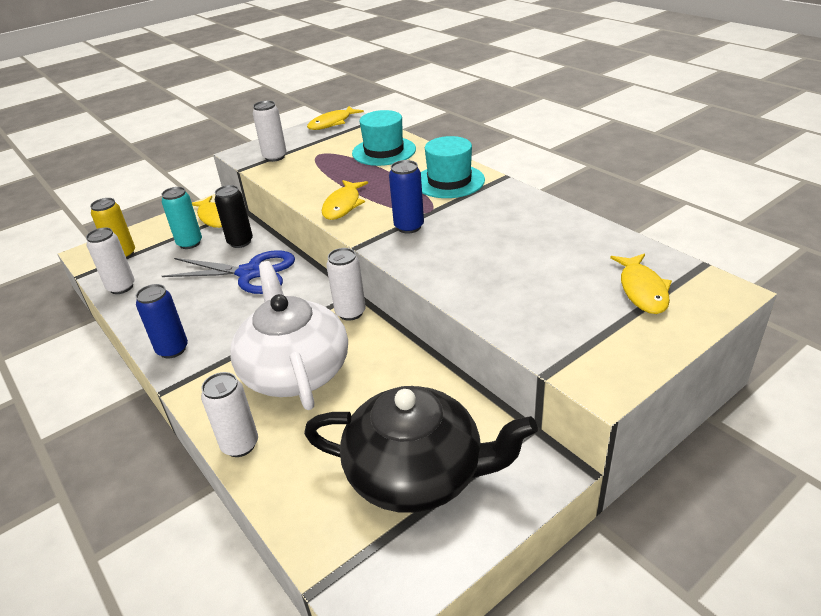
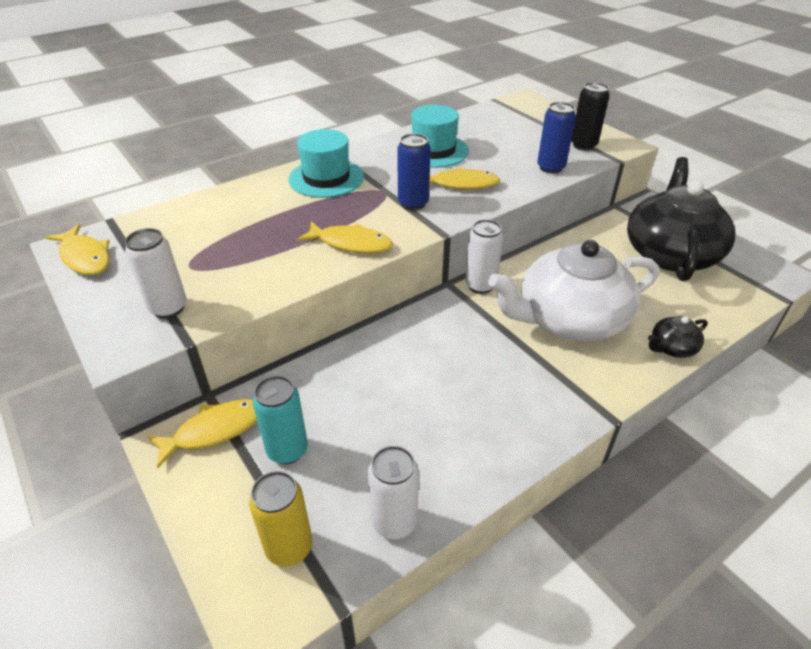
camera: 90 degrees left, 5 degrees up
(172, 349) = (543, 424): blue can -> blue can (550, 168)
(240, 242) = (307, 388): black can -> black can (583, 145)
(240, 445) = (672, 348): white can -> black teapot
(250, 273) = (390, 369): blue scissors -> none
(384, 151) = (221, 215): turquoise hat -> turquoise hat (433, 151)
(642, 290) = (524, 120): yellow fish -> yellow fish (461, 184)

